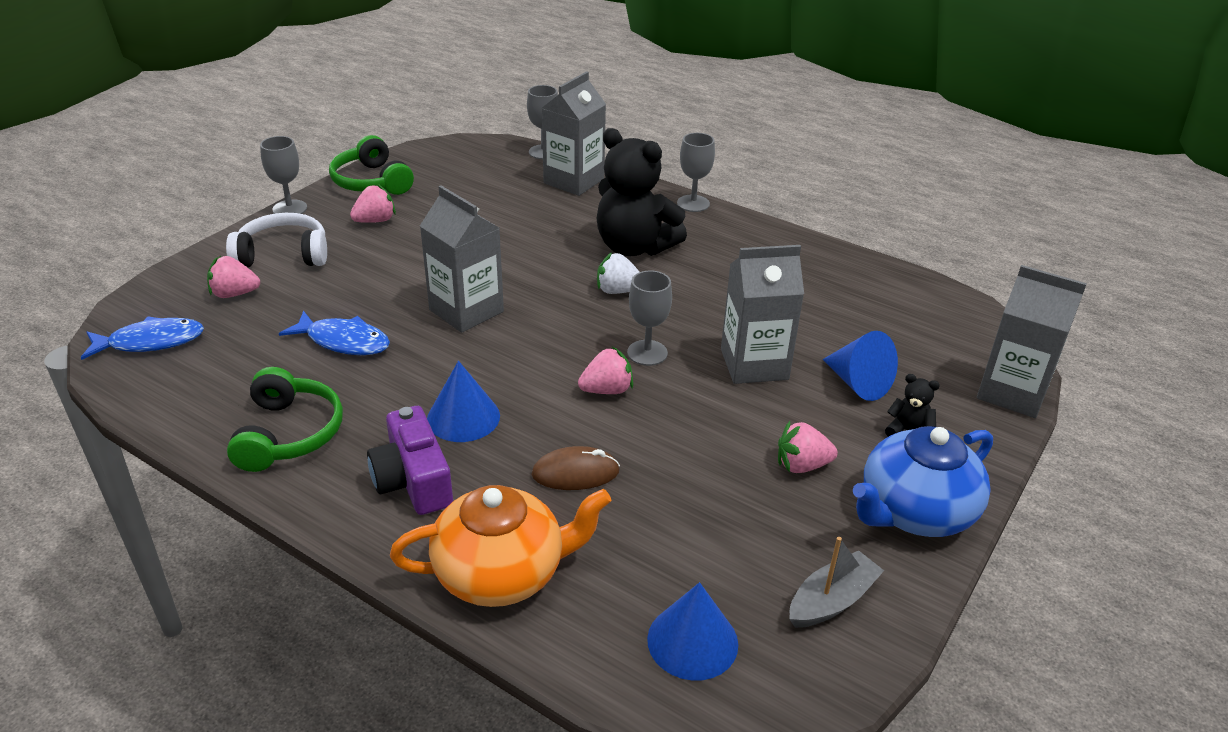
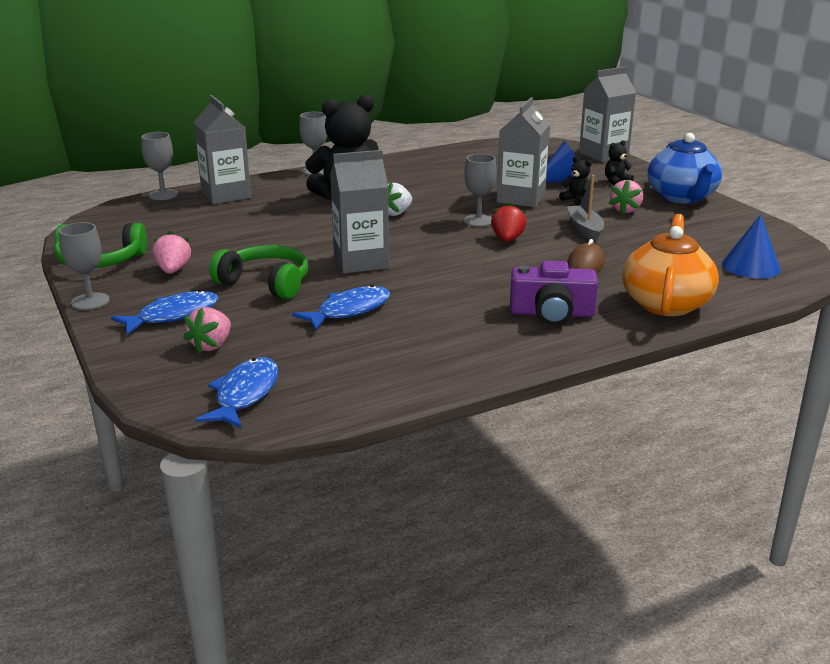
camera: 60 degrees left, 10 degrees down
(283, 255) = (173, 315): white headphones -> blue fish
(289, 434) = (455, 349): green headphones -> green headphones (266, 283)
(463, 417) = (494, 286): blue cone -> none
(607, 390) = (507, 239): pink strawberry -> red strawberry
(795, 411) = (576, 200): none -> black teddy bear
(831, 601) = (737, 230): grey boat -> grey boat (585, 229)

